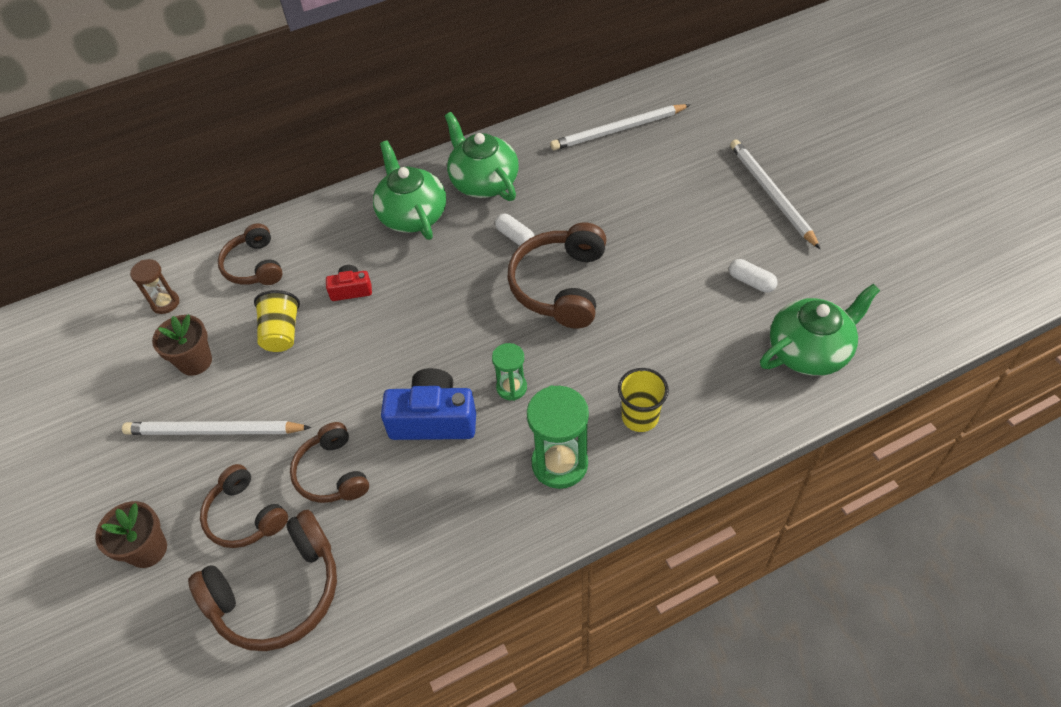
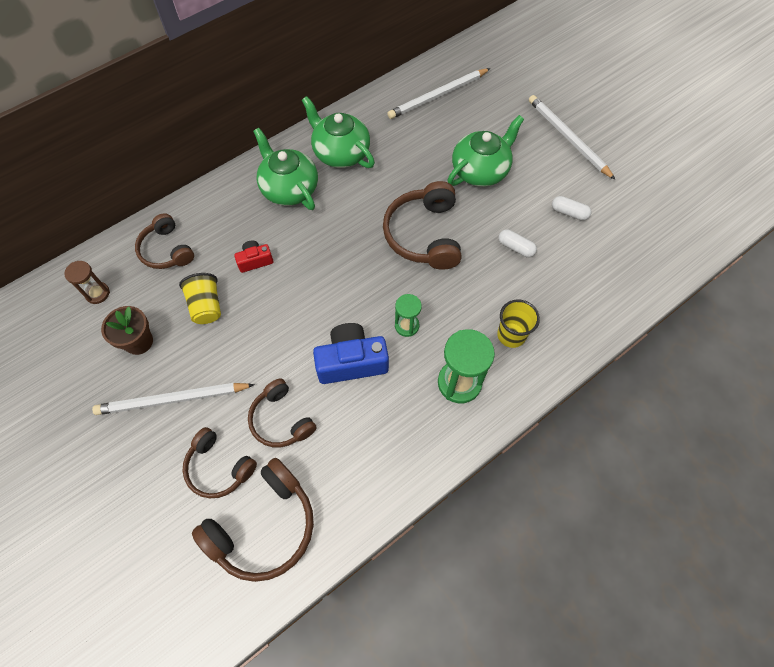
camera: 15 degrees left, 10 degrees up
(148, 549) = (144, 510): brown flower pot -> none
(515, 237) = (378, 197): white capsule -> white capsule (516, 247)
(809, 351) = (624, 263): green teapot -> green teapot (480, 170)

